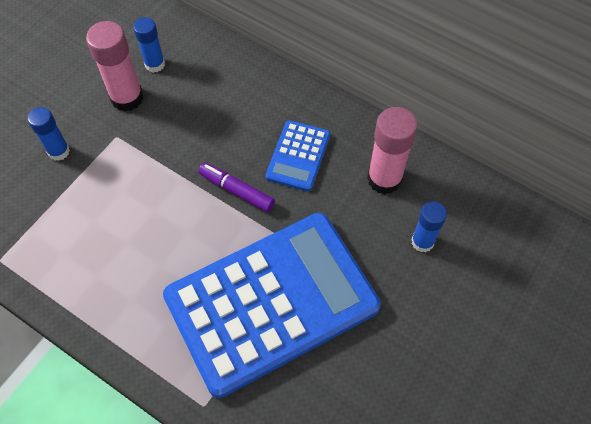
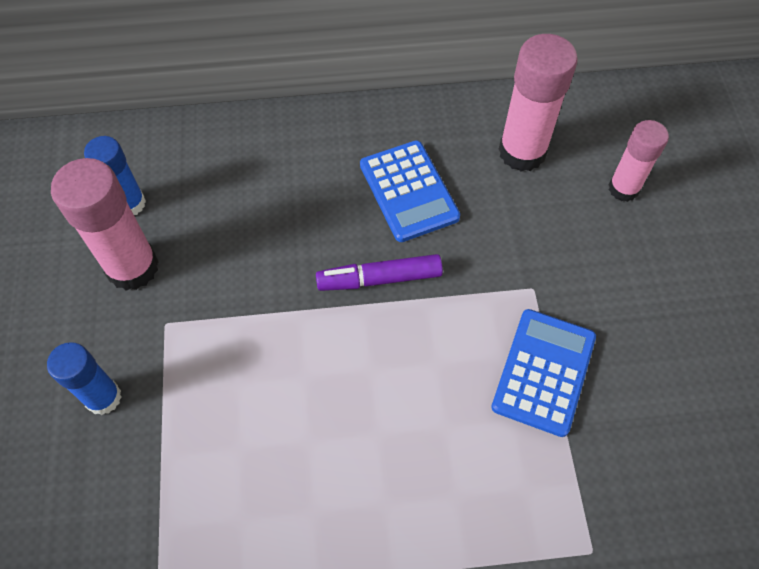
camera: 40 degrees left, 0 degrees up
(271, 302) = (544, 372): blue calculator -> blue calculator, size x0.43
(422, 242) = (623, 188): blue glue stick -> pink glue stick

